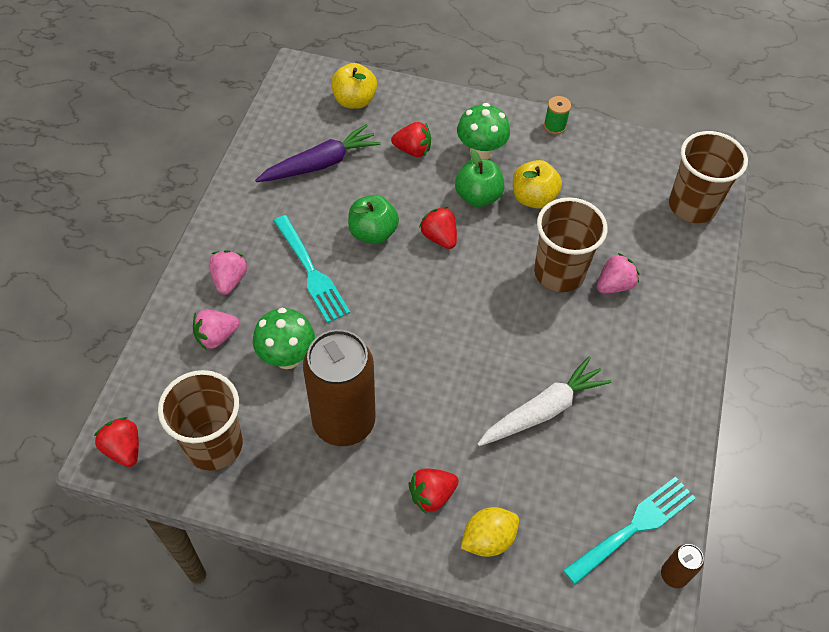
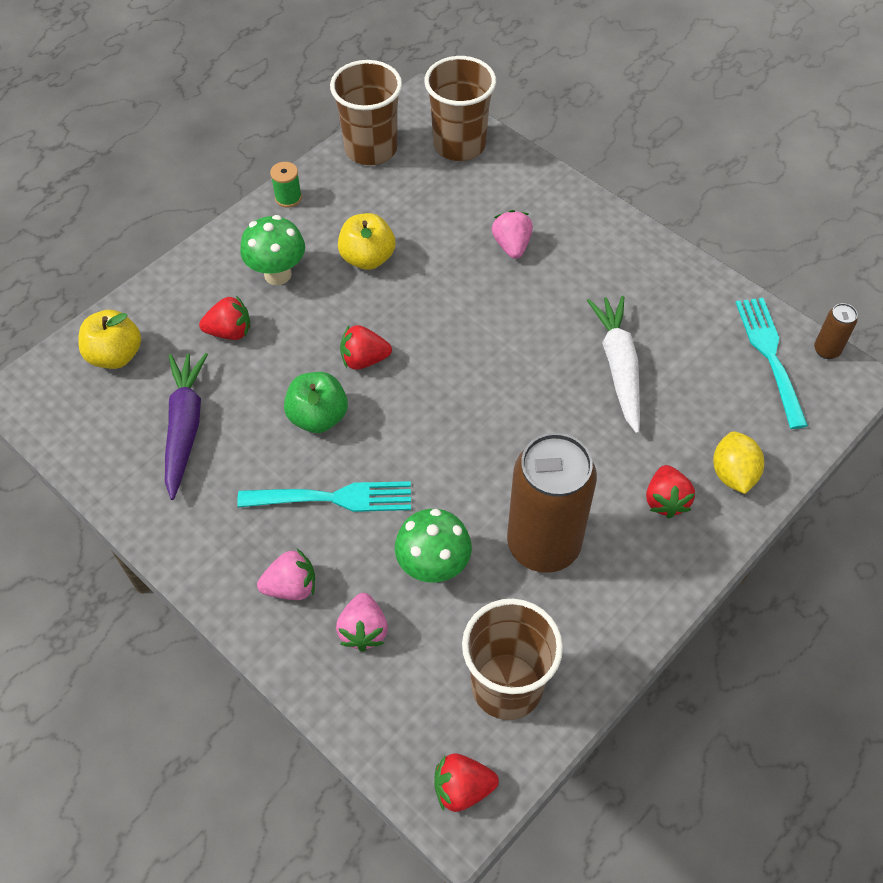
camera: 60 degrees left, 0 degrees up
(229, 280) = (291, 587): pink strawberry -> pink strawberry turned 135 degrees clockwise
(413, 150) = (230, 332): red strawberry -> red strawberry turned 45 degrees clockwise
(478, 196) = (333, 302): green apple -> none
(559, 273) = (472, 281): brown cup -> brown cup (371, 149)

